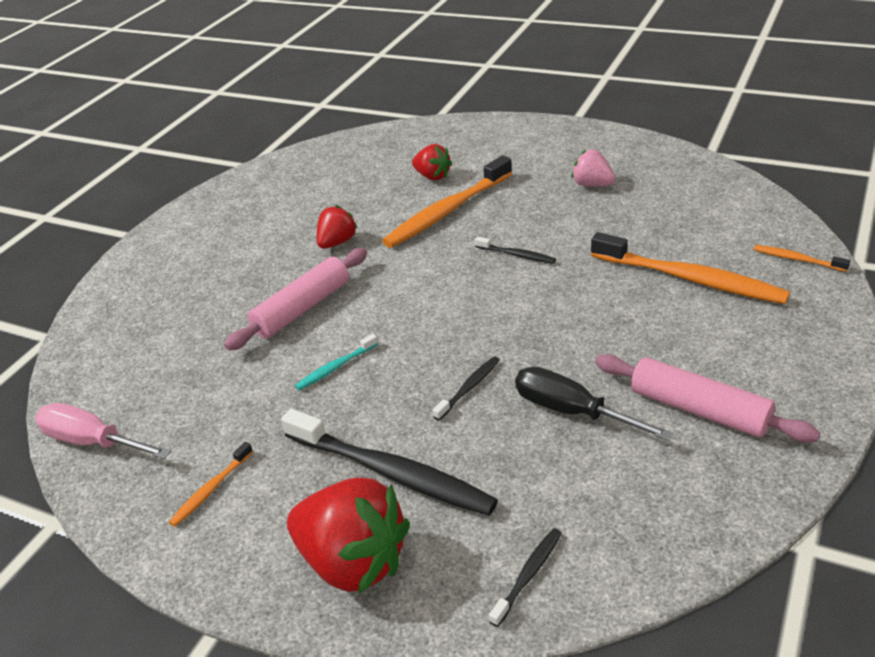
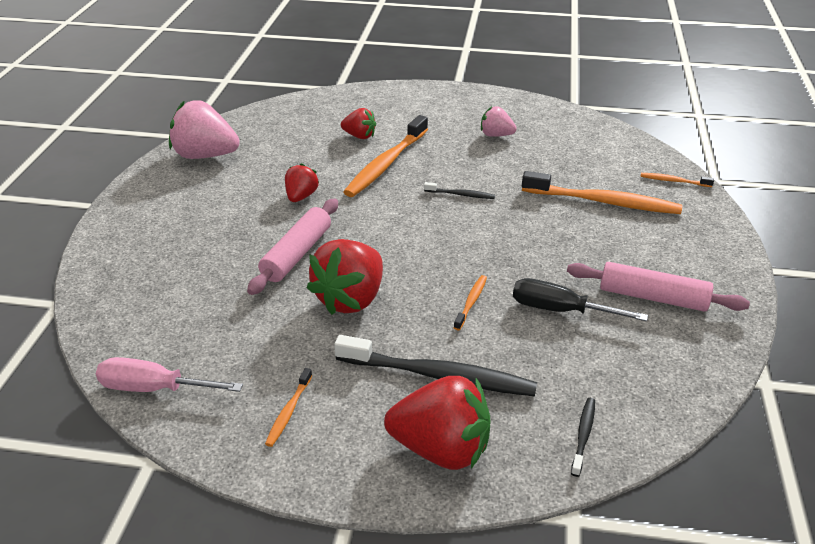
camera: 20 degrees left, 0 degrees up
(260, 188) = (205, 155): none -> pink strawberry
(335, 367) = (351, 299): turquoise toothbrush -> red strawberry
(469, 388) = (471, 302): black toothbrush -> orange toothbrush

